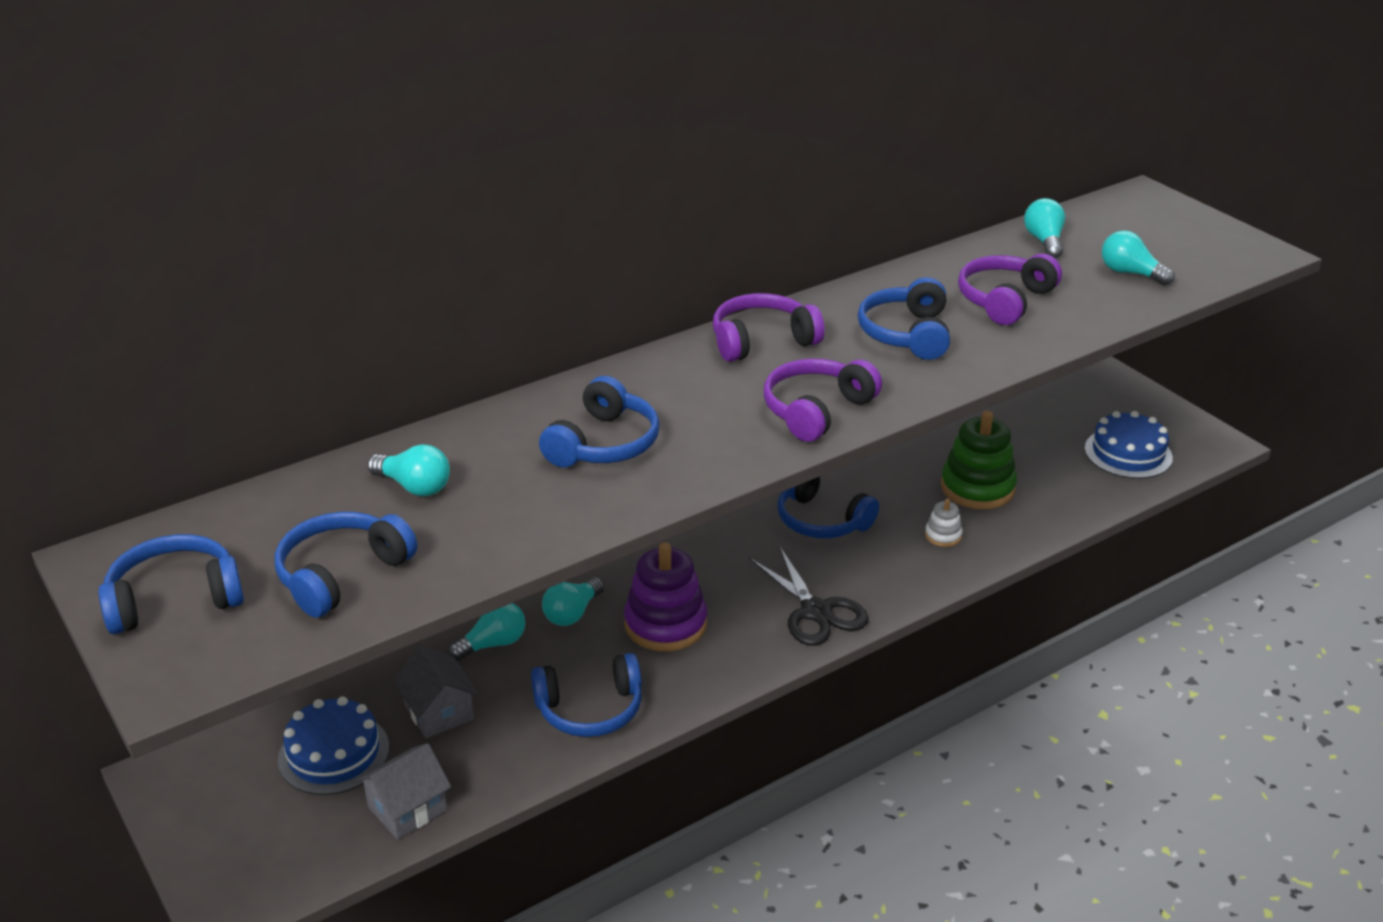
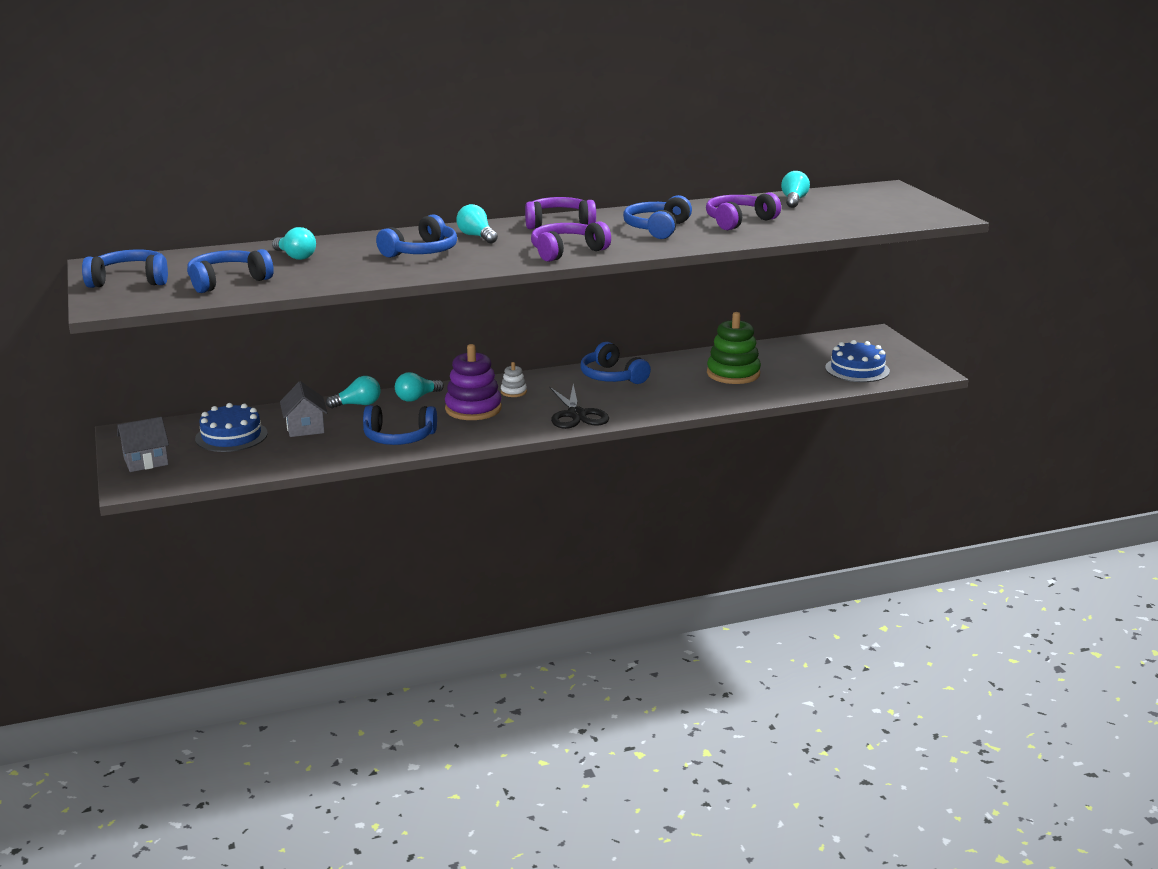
camera: 15 degrees right, 10 degrees down
(407, 809) = (259, 462): grey house -> grey house (146, 461)
(943, 535) = (691, 392): white stacking toy -> white stacking toy (513, 392)
(1130, 273) = (840, 217): turquoise light bulb -> turquoise light bulb (476, 236)

